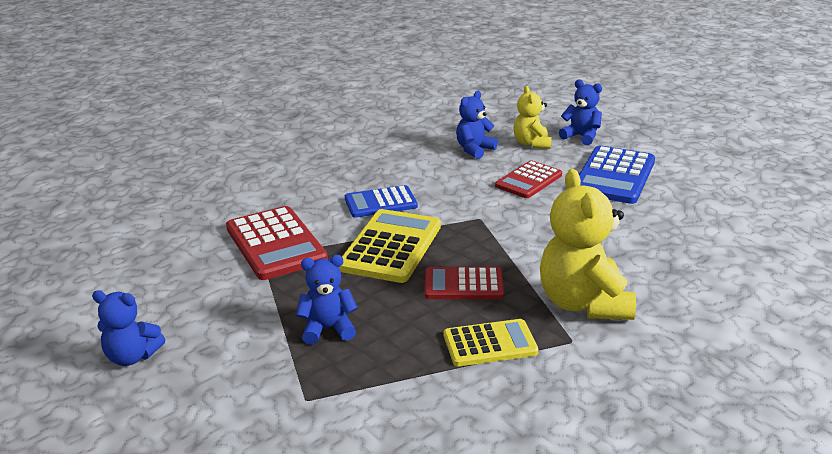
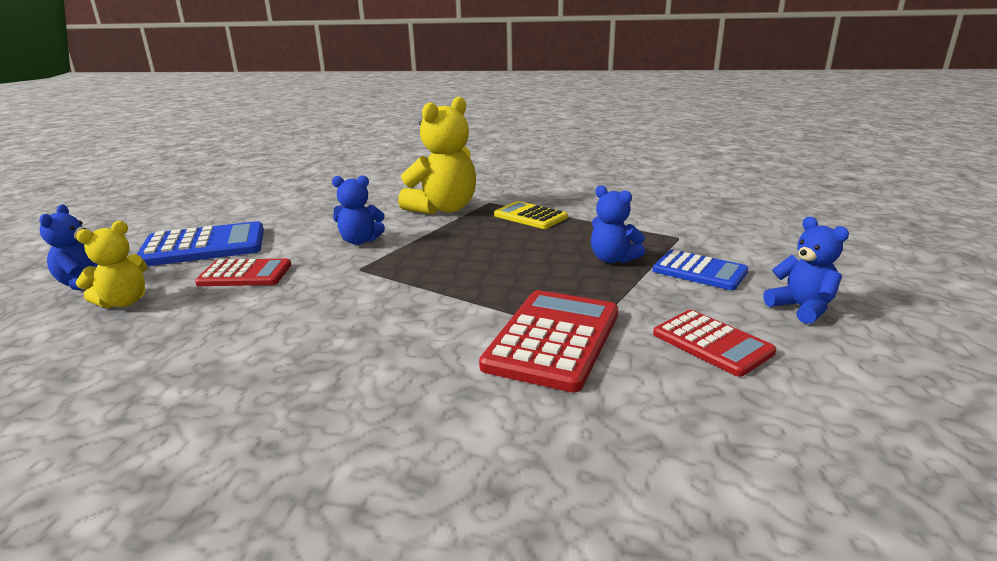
camera: 130 degrees left, 5 degrees down
(380, 203) = (382, 325): blue calculator -> blue calculator (699, 271)
(391, 247) = (466, 284): yellow calculator -> none
(463, 285) = (478, 241): red calculator -> red calculator (712, 343)
(474, 150) = (164, 328): blue teddy bear -> blue teddy bear (360, 241)

